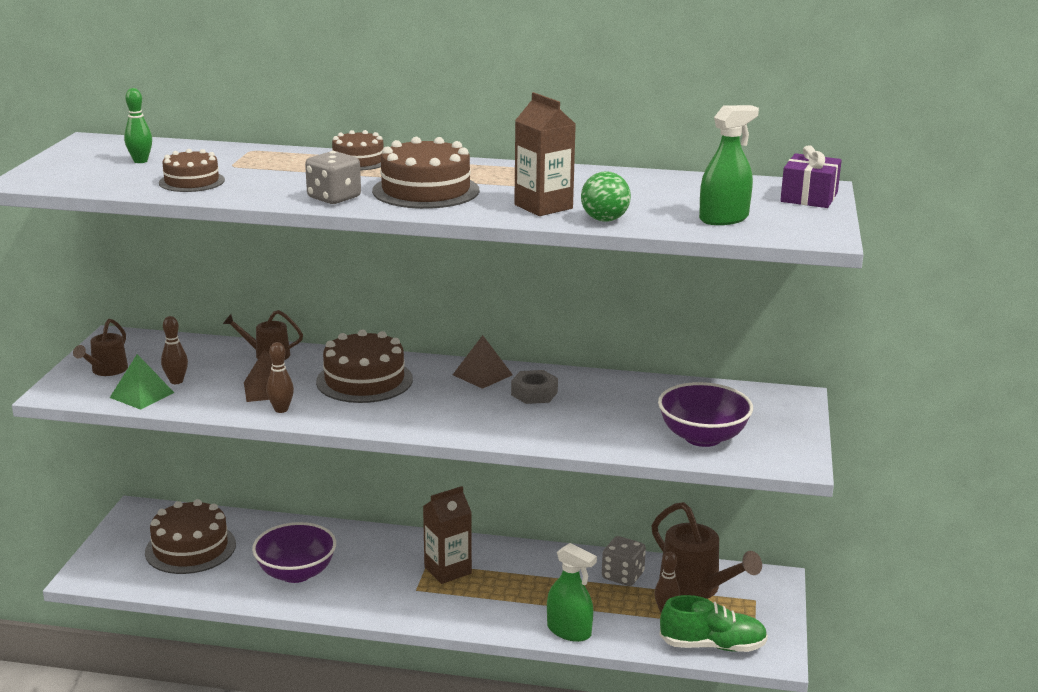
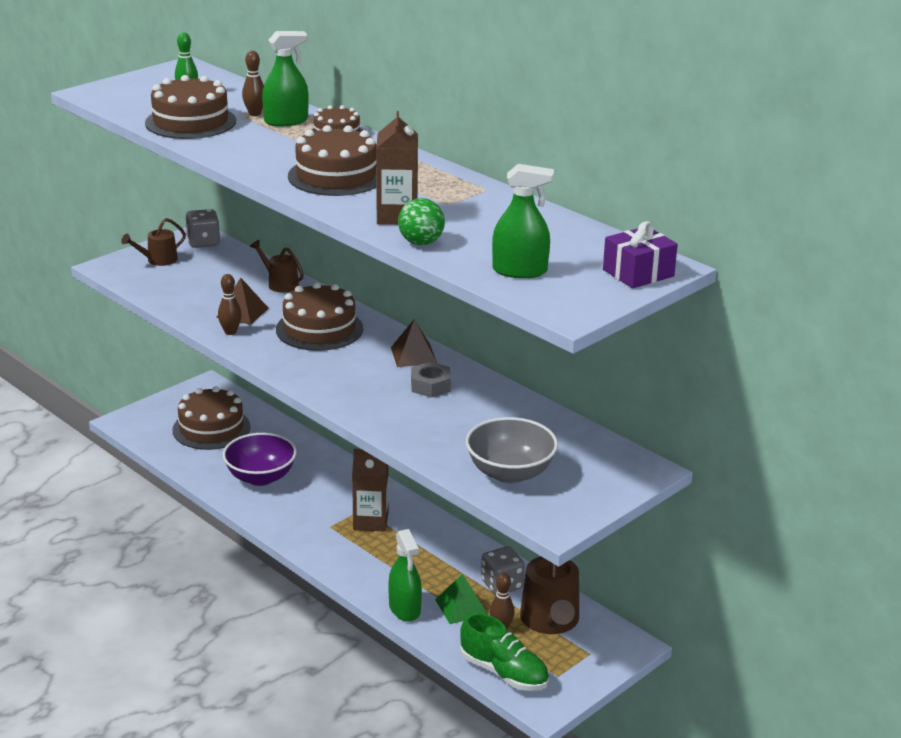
camera: 35 degrees right, 5 degrees up
(142, 395) = (156, 287): green pyramid -> green pyramid (461, 607)
(176, 381) = (191, 284): brown bowling pin -> brown bowling pin (255, 114)
(191, 181) = (190, 122): brown cake -> brown cake, size x1.63
(288, 161) = (286, 121): none -> green spray bottle
(334, 198) = (260, 164): grey dice -> grey dice (203, 242)
(702, 437) = (510, 473): purple bowl -> grey bowl

